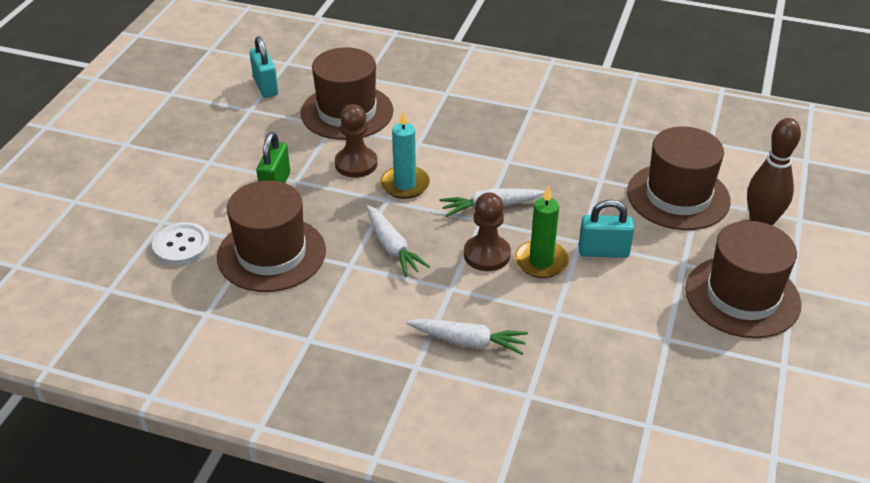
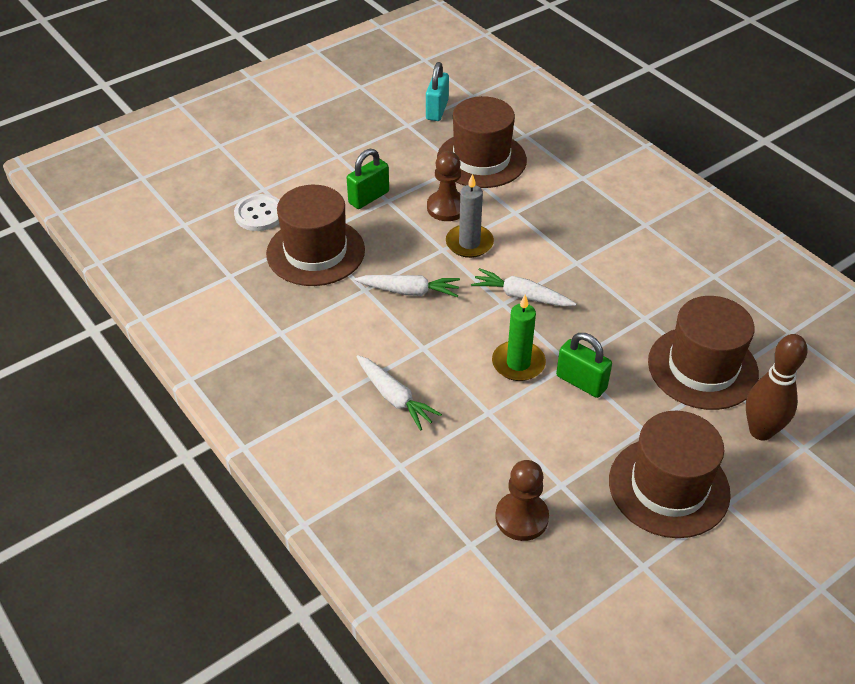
camera: 35 degrees right, 5 degrees up
(392, 247) = (409, 291): white carrot -> white carrot turned 90 degrees counterclockwise
(405, 184) = (469, 243): turquoise candle -> grey candle
(487, 254) = (479, 334): brown pawn -> brown pawn (521, 518)
(603, 251) = (581, 382): turquoise padlock -> green padlock

